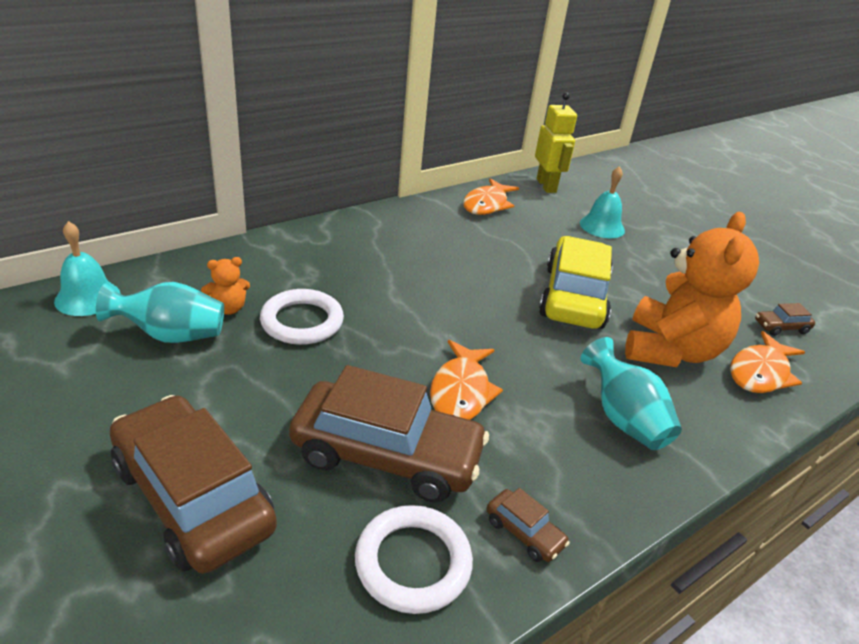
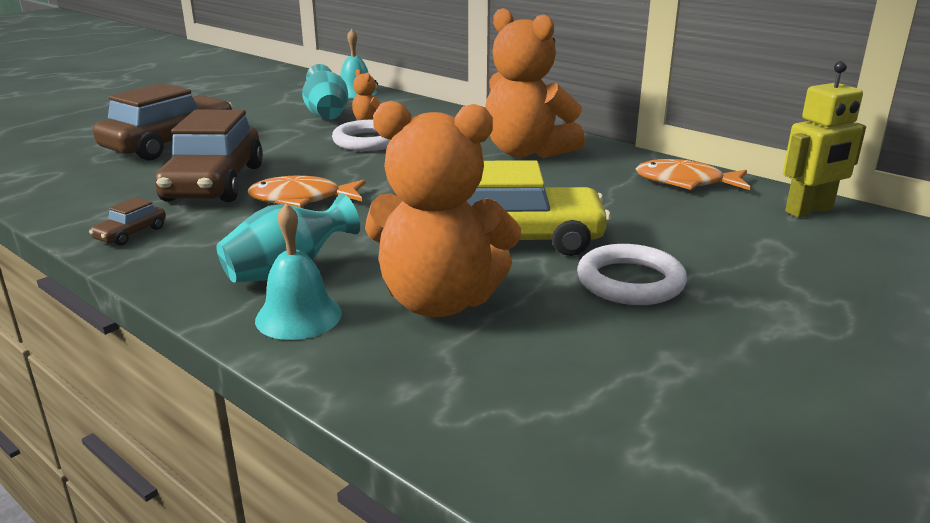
camera: 80 degrees right, 10 degrees down
(390, 244) = (527, 152): none -> orange teddy bear
(413, 562) = (107, 201): white ring -> white ring (630, 281)
(602, 226) = (738, 252): turquoise bell -> turquoise bell (298, 316)
(760, 372) = (430, 373): orange fish -> none
(781, 327) = (586, 407): brown car -> none

